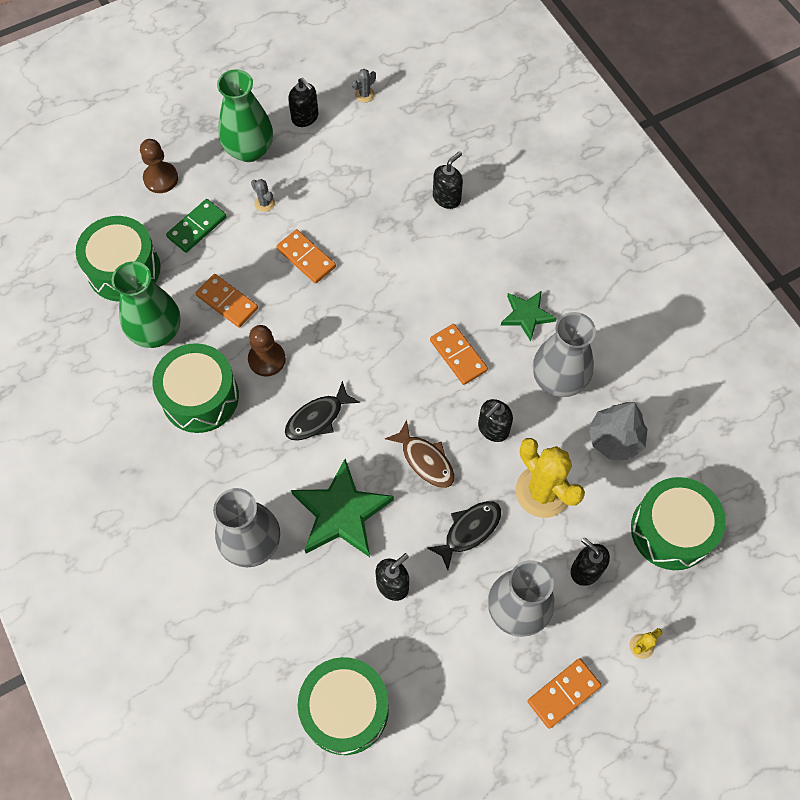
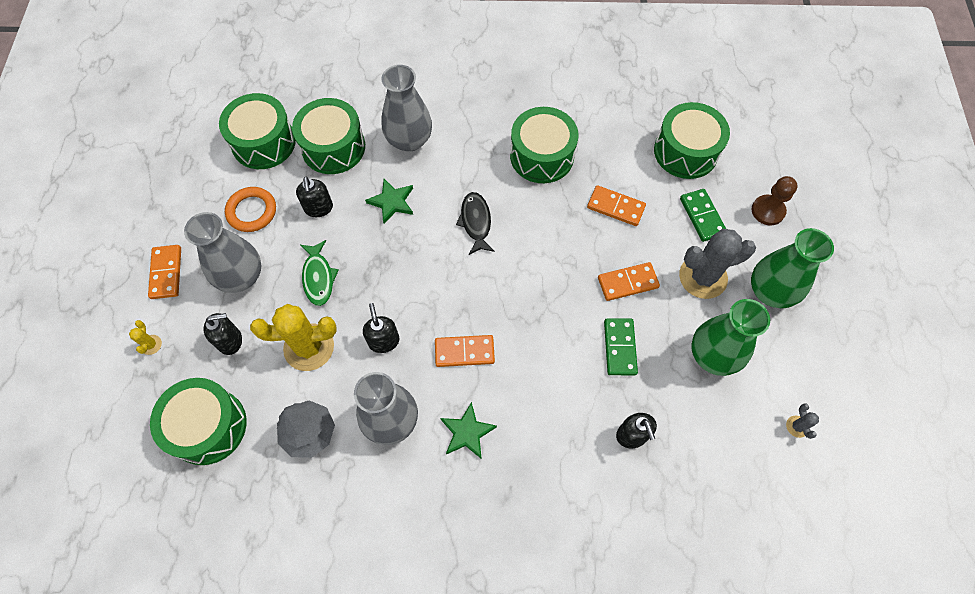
camera: 120 degrees right, 0 degrees up
(156, 332) = (615, 151): green vase -> green vase (713, 355)
(227, 302) = (616, 207): orange domino -> orange domino turned 45 degrees clockwise
(264, 203) = (703, 277): grey cactus -> grey cactus, size x2.37
(267, 359) = (547, 211): brown pawn -> none
(305, 117) = (789, 356): black soap dispenser -> none
(307, 622) = (333, 147): none -> green drum
(341, 513) = (392, 202): green star -> green star, size x0.58
(375, 238) = (619, 347): none -> green domino
(425, 460) = (392, 277): brown fish -> none
(439, 655) = (252, 211): none -> orange ring
(469, 531) = (318, 277): black fish -> green fish

